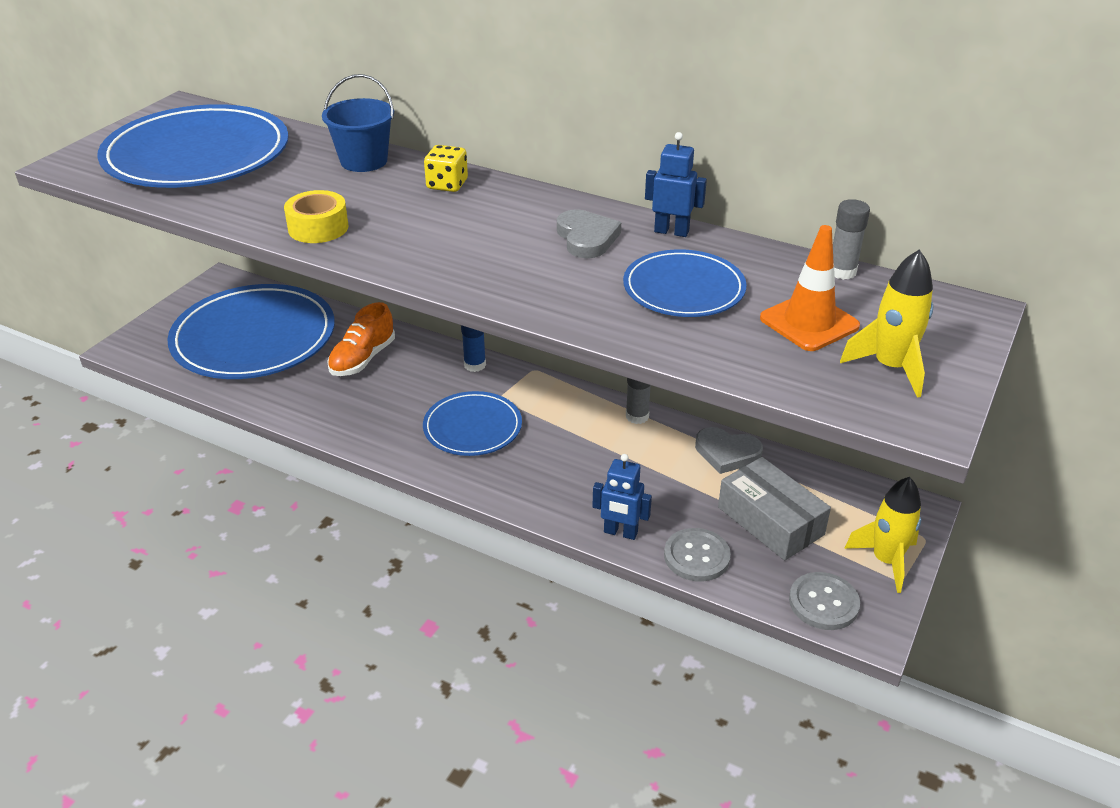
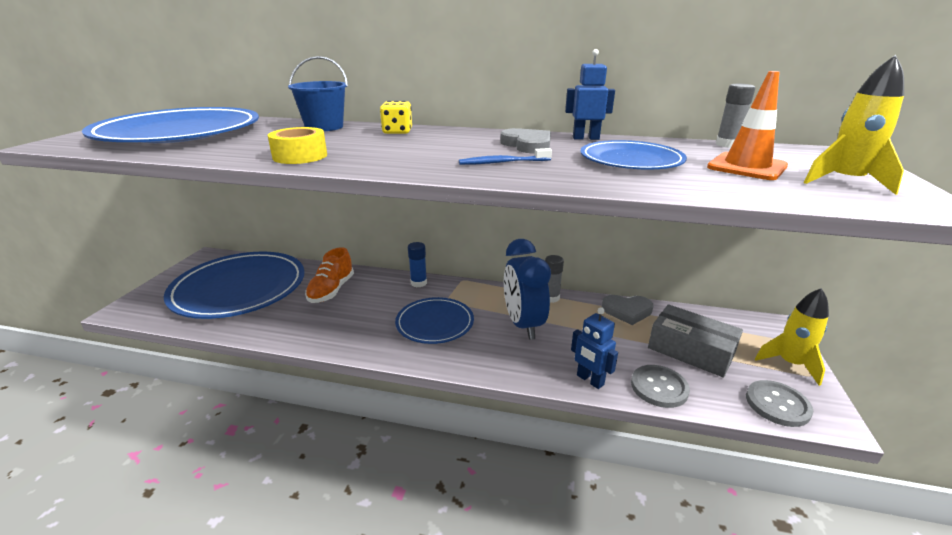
camera: 15 degrees left, 10 degrees down
(532, 272) = (503, 162): none -> blue toothbrush
(580, 449) = (523, 325): none -> blue clock
(620, 532) = (590, 380): blue robot -> blue robot turned 45 degrees clockwise

